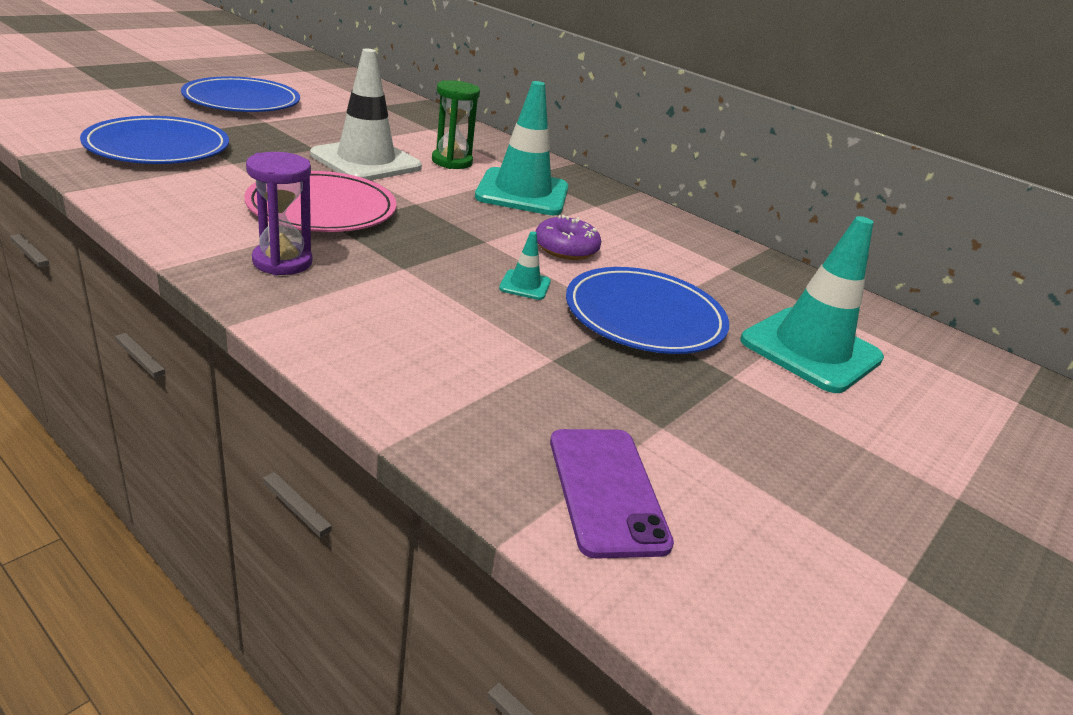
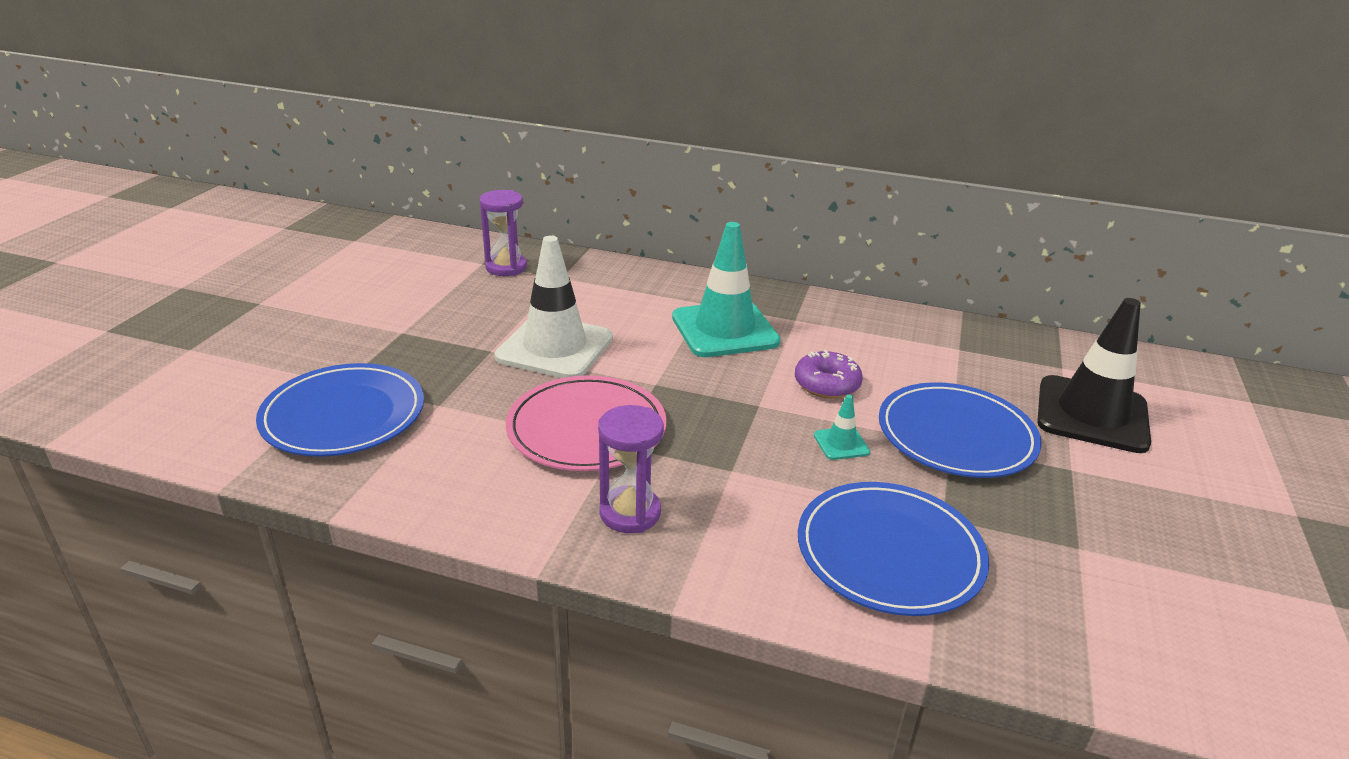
camera: 20 degrees left, 0 degrees up
(242, 101) = (346, 311): blue plate -> blue plate (889, 552)
(395, 112) = (506, 267): none -> purple hourglass
(452, 162) = (627, 315): green hourglass -> none
(606, 490) = (1106, 631): purple phone -> none
(810, 350) = (1092, 414): turquoise traffic cone -> black traffic cone

